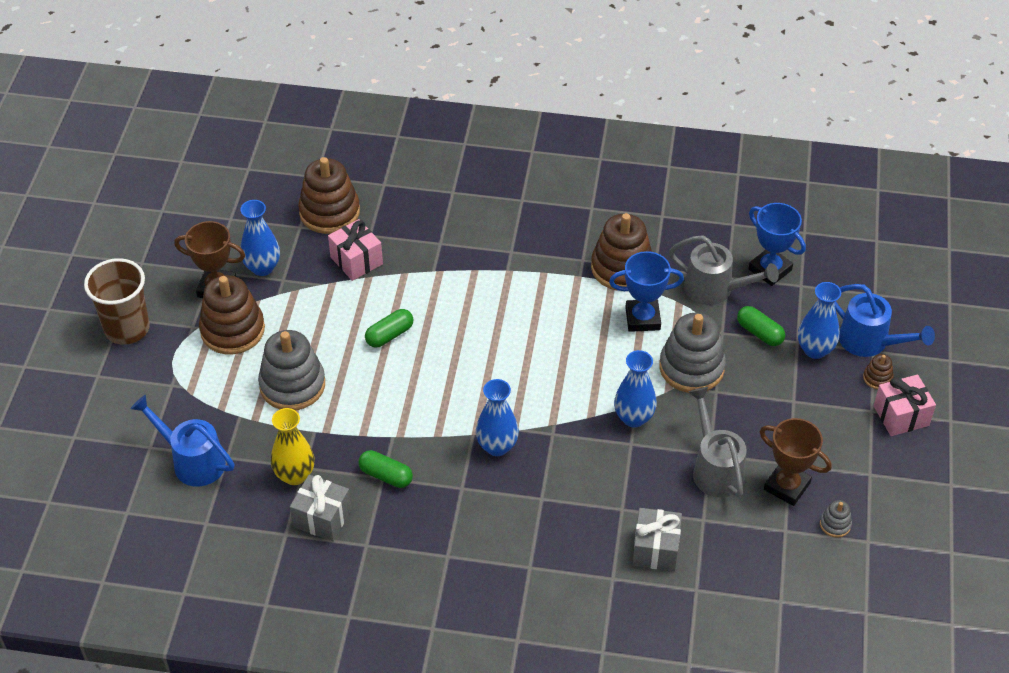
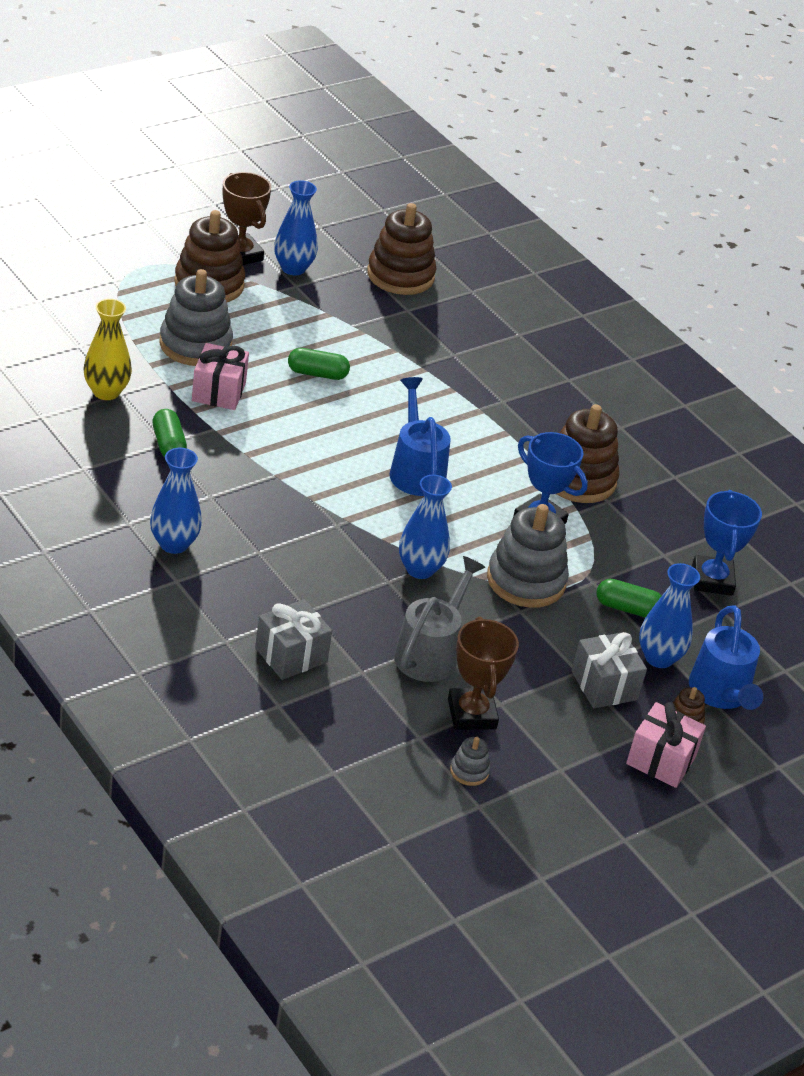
camera: 40 degrees right, 10 degrees down
(127, 328) = (139, 229): brown cup -> none
(192, 461) = (53, 328): blue watering can -> blue watering can (415, 470)
(322, 518) = (81, 429): grey gift -> grey gift (604, 685)
(356, 261) = (370, 316): pink gift -> pink gift (218, 392)
(497, 446) = (280, 496): blue vase -> blue vase (174, 544)
(715, 290) = (637, 554): grey watering can -> none
(759, 333) = (627, 608): green capsule -> green capsule turned 75 degrees counterclockwise

